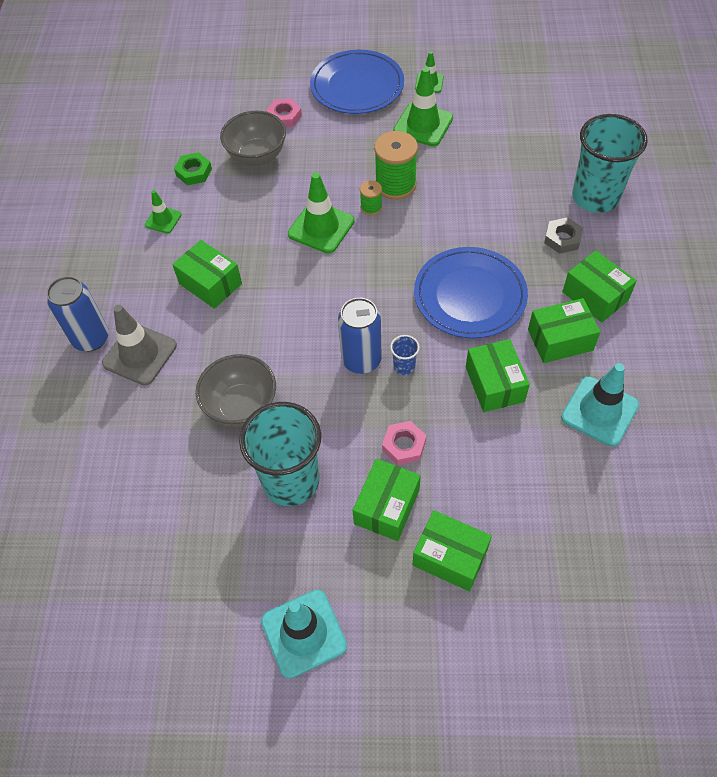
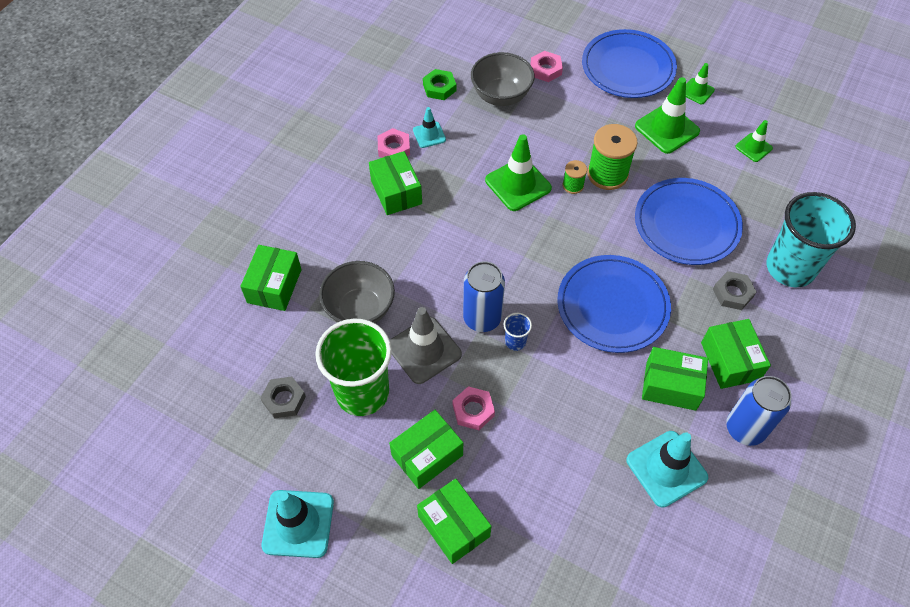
camera: 25 degrees right, 0 degrees up
(91, 338) = (276, 195): blue can -> blue can (745, 428)
(140, 354) = (306, 226): grey traffic cone -> grey traffic cone (424, 350)
(163, 220) = (390, 119): green traffic cone -> green traffic cone (753, 147)
(183, 245) = (394, 148): none -> pink nut
(210, 218) = (429, 135): none -> turquoise traffic cone
(218, 525) = (284, 399): none -> grey nut
(291, 481) = (362, 392): turquoise cup -> green cup
(489, 198) = (686, 224): none -> blue plate
(494, 384) = (585, 396): green box -> green box (274, 286)

